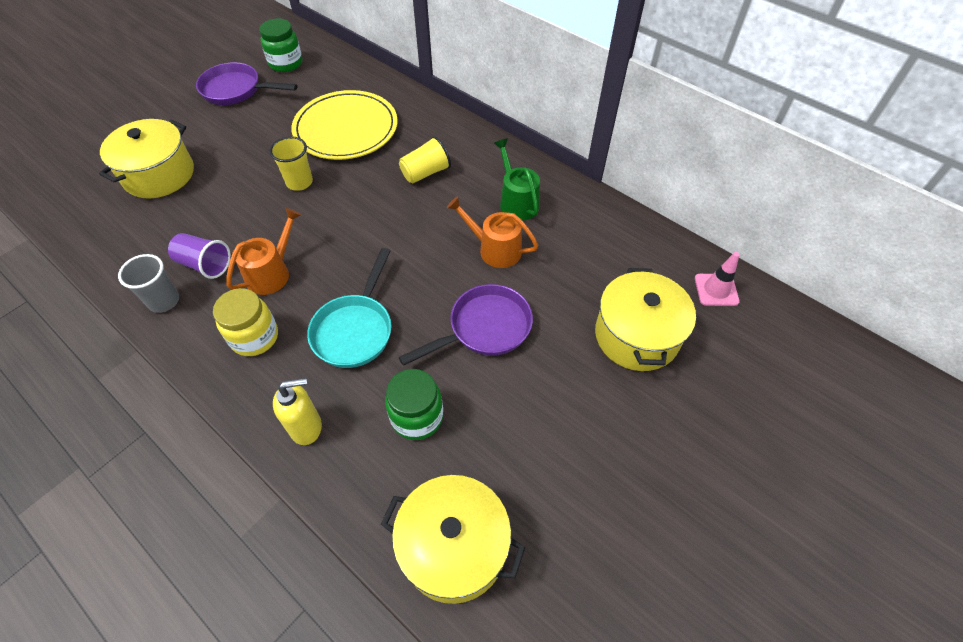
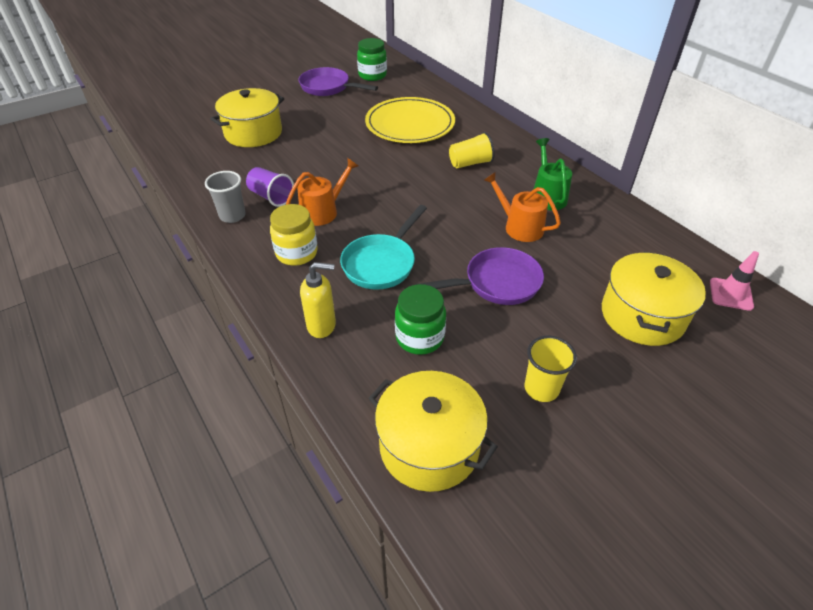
camera: 15 degrees right, 10 degrees down
(299, 182) = (362, 154): yellow cup -> yellow cup (541, 388)

